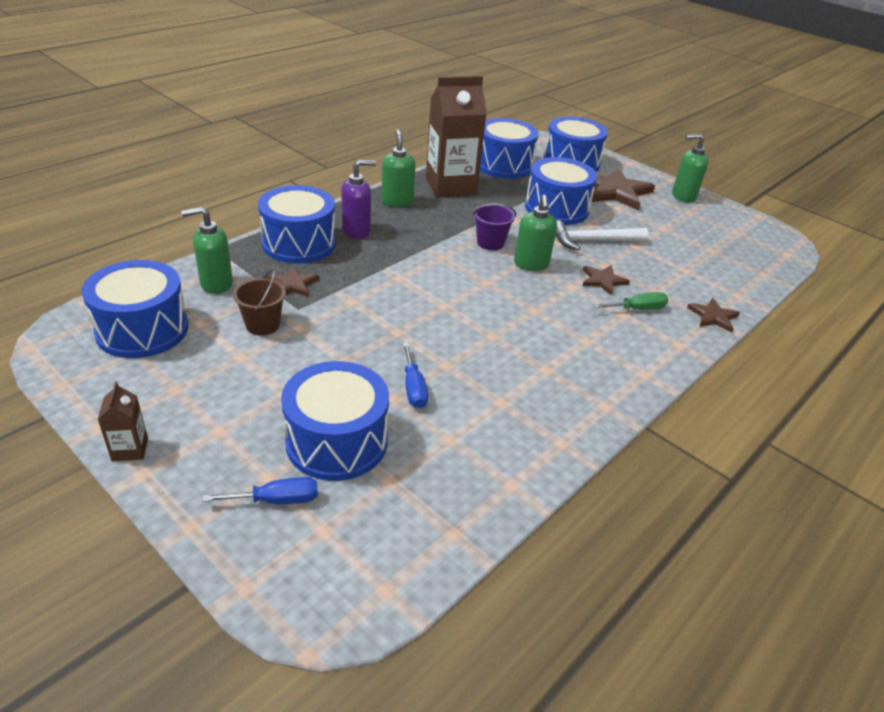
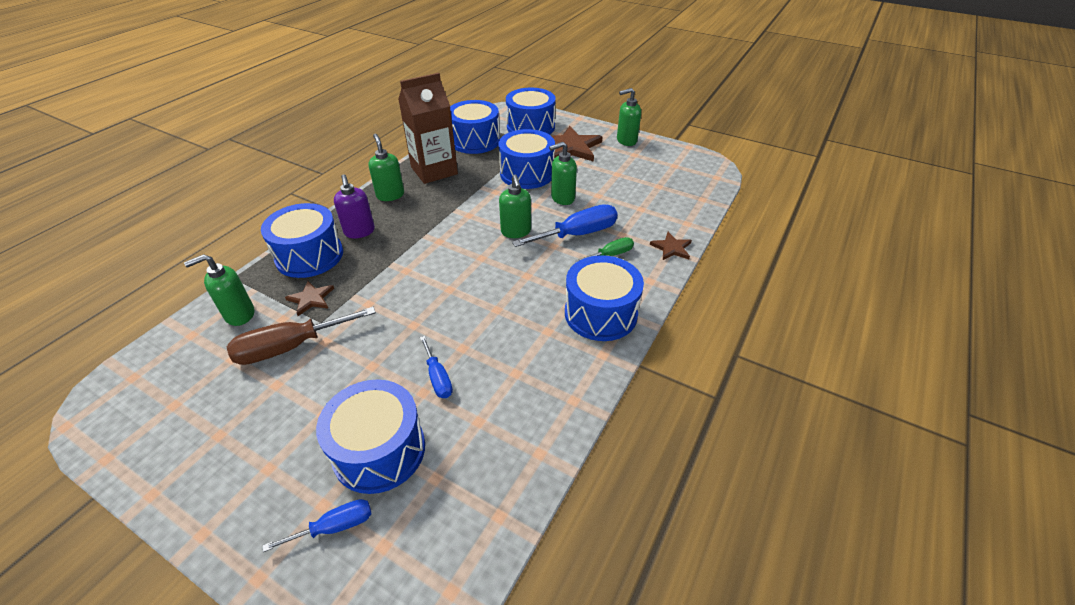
camera: 10 degrees left, 5 degrees up
(130, 449) = (185, 511): brown carton -> none
(142, 330) = (176, 379): blue drum -> blue drum (600, 313)
(263, 325) = (290, 347): brown bucket -> brown screwdriver
(356, 231) = (359, 232): purple soap dispenser -> purple soap dispenser turned 105 degrees clockwise
(490, 243) = (478, 218): purple bucket -> none
(593, 241) = (562, 198): white hammer -> green soap dispenser
(603, 281) = (578, 234): brown star -> blue screwdriver

